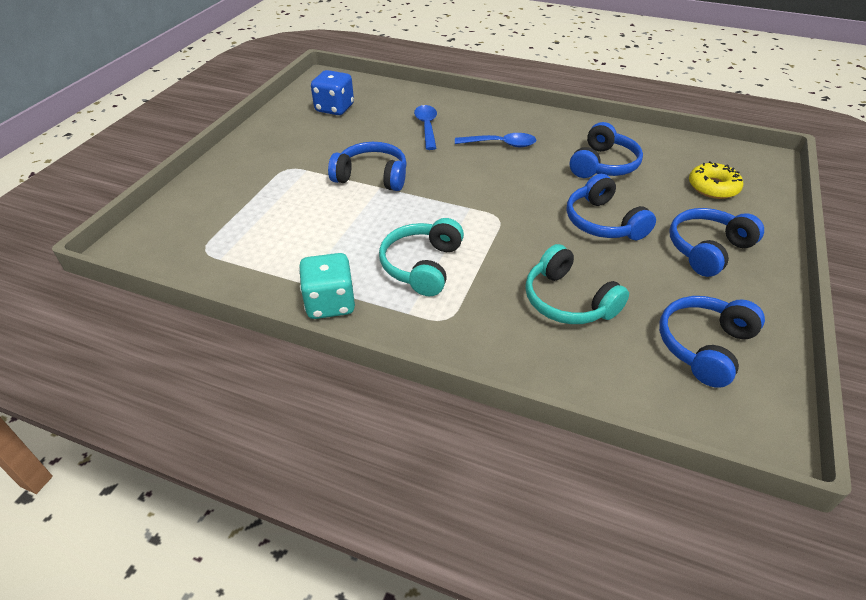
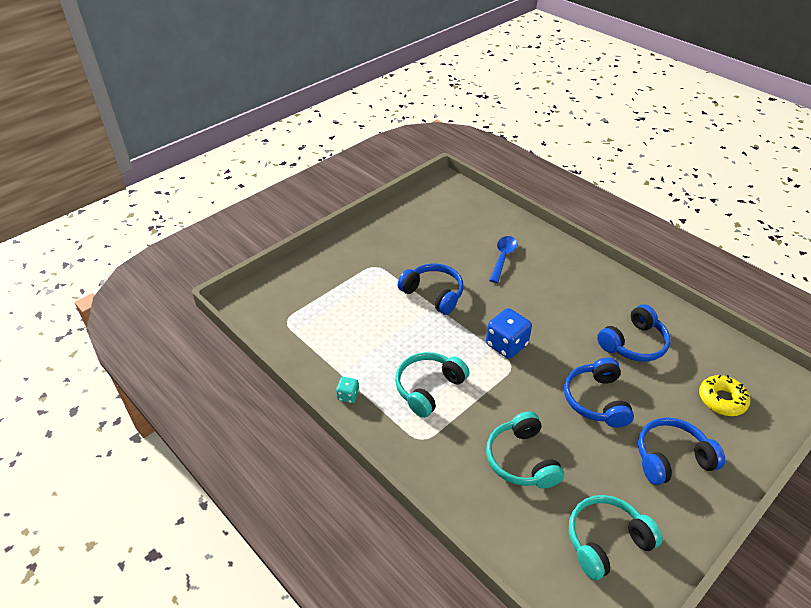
camera: 25 degrees right, 0 degrees up
(330, 303) = (348, 396): turquoise dice -> turquoise dice, size x0.53
(334, 108) = (438, 217): blue dice -> blue dice (506, 345)
(501, 144) = (555, 294): blue spoon -> none
(704, 346) = (606, 541): blue headphones -> turquoise headphones

